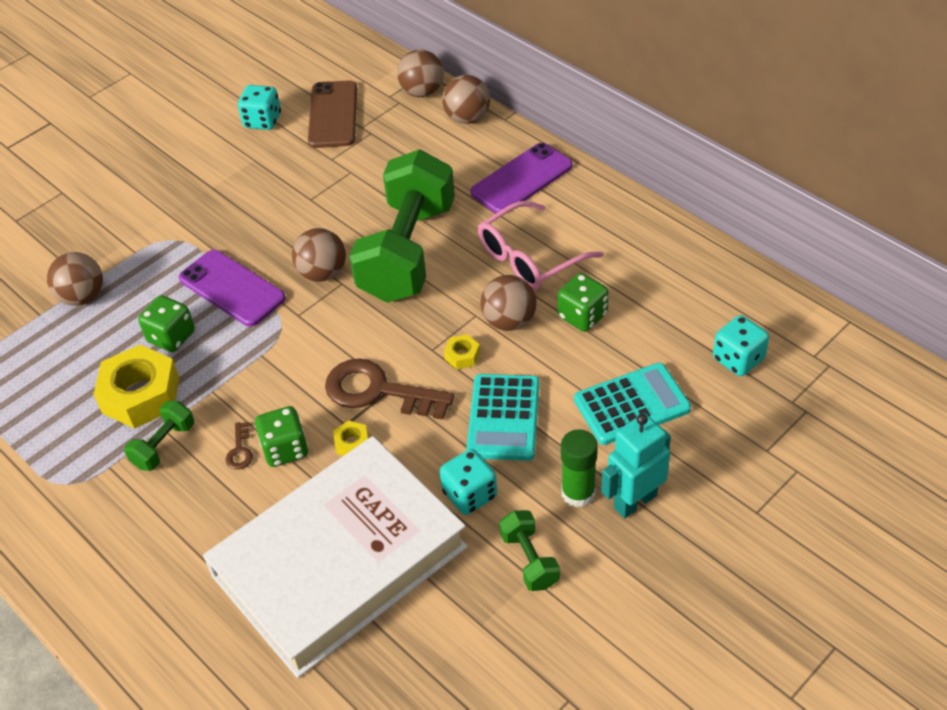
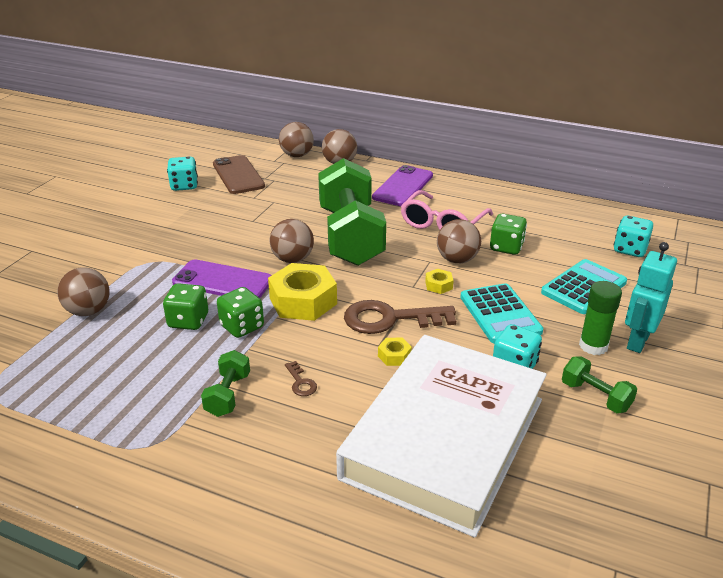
camera: 25 degrees left, 15 degrees down
(141, 395) = (184, 365): yellow nut -> yellow nut (303, 301)
(285, 449) = (340, 372): green dice -> green dice (242, 326)

